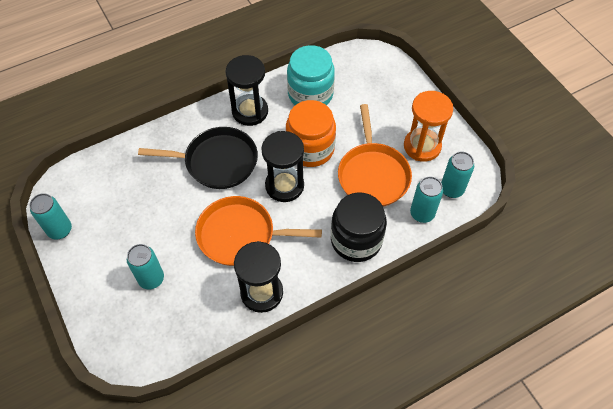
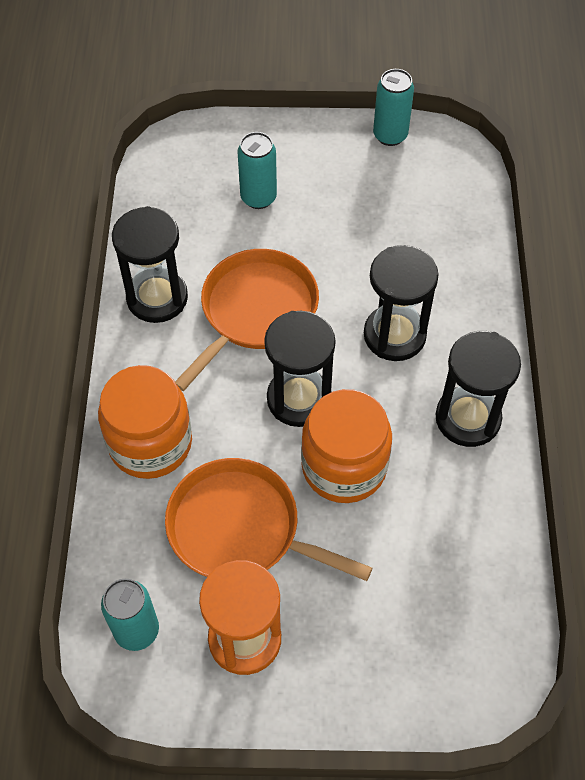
camera: 120 degrees right, 0 degrees up
(217, 162) = (394, 335): black pan -> black hourglass
(310, 94) = (456, 524): turquoise jar -> none
(356, 240) = (150, 443): black jar -> orange jar
(422, 214) = (128, 557): turquoise can -> none

